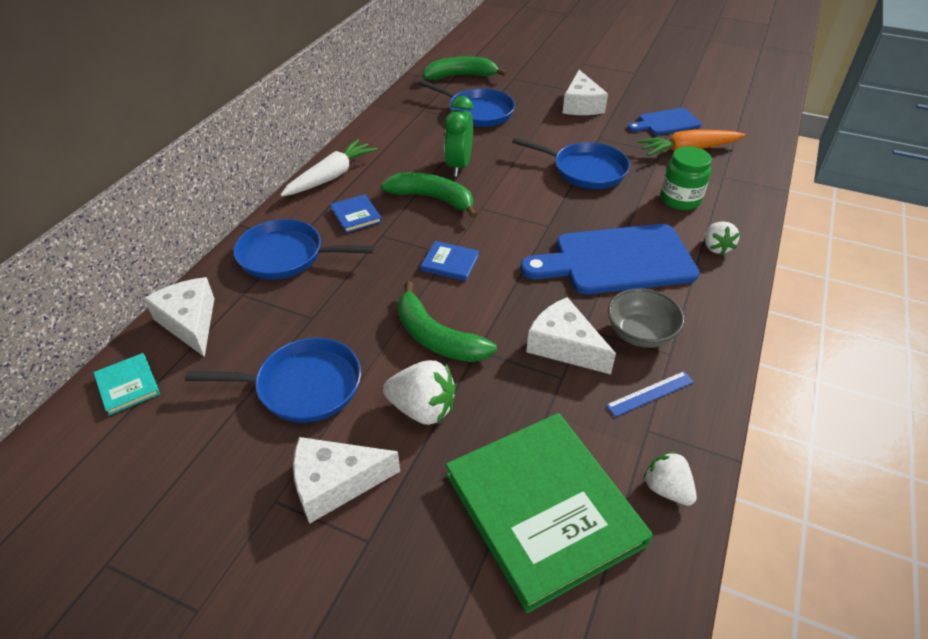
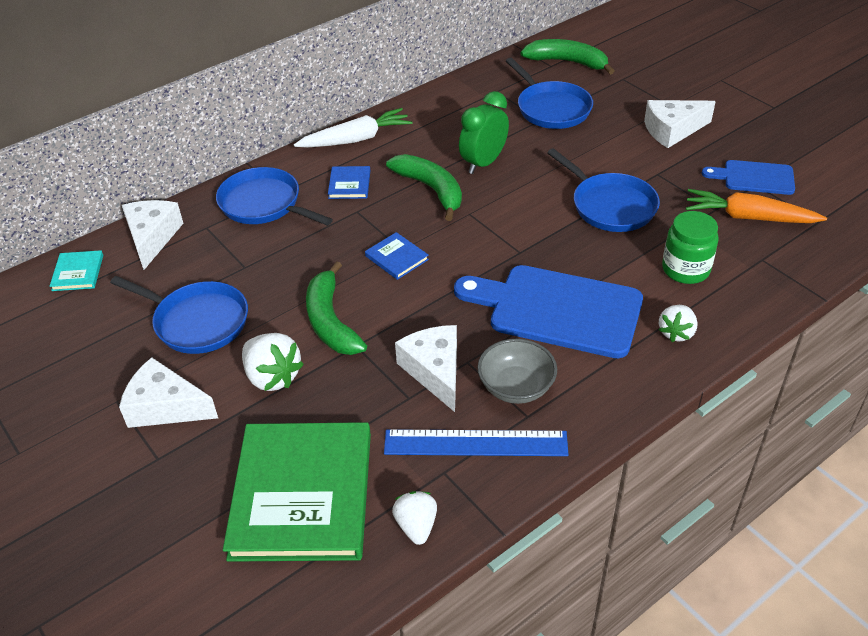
camera: 30 degrees right, 0 degrees up
(581, 105) = (672, 130): white cheese -> white cheese turned 45 degrees clockwise
(650, 393) = (475, 443): blue ruler -> blue ruler, size x1.83

